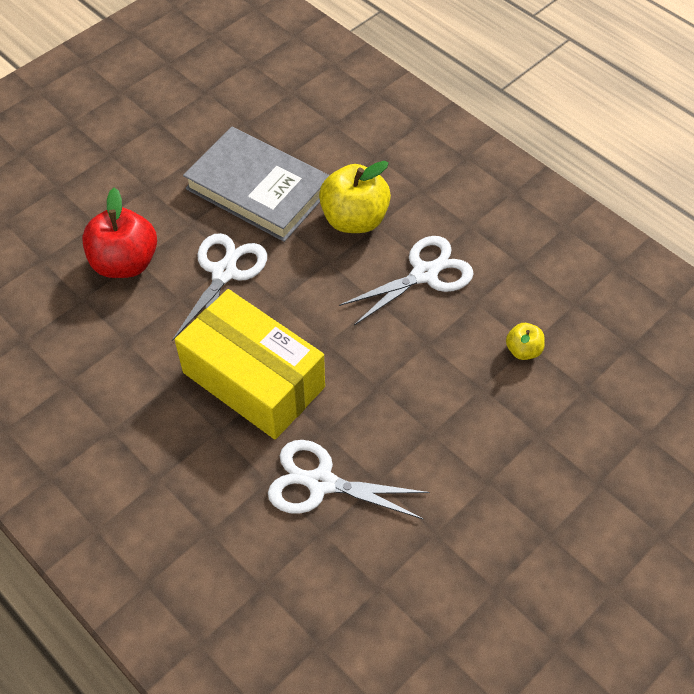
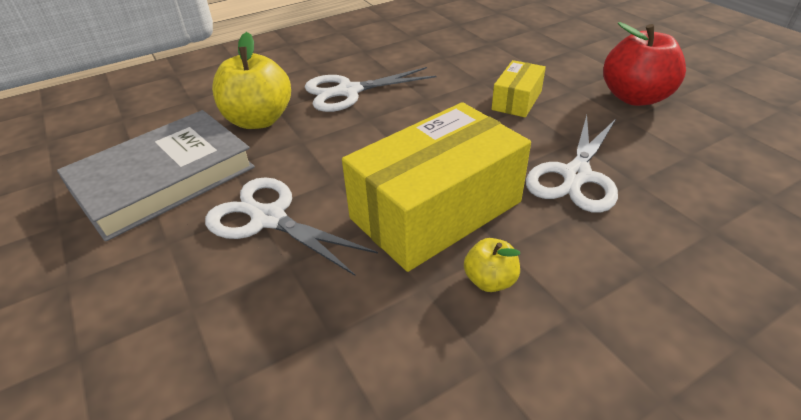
camera: 75 degrees left, 15 degrees down
(125, 263) = (185, 321): red apple -> red apple (635, 97)
(424, 274) = (349, 91): white scissors -> white scissors turned 90 degrees counterclockwise
(446, 426) = (517, 100): none -> yellow box
(523, 350) = (448, 59): yellow apple -> yellow apple (490, 280)

